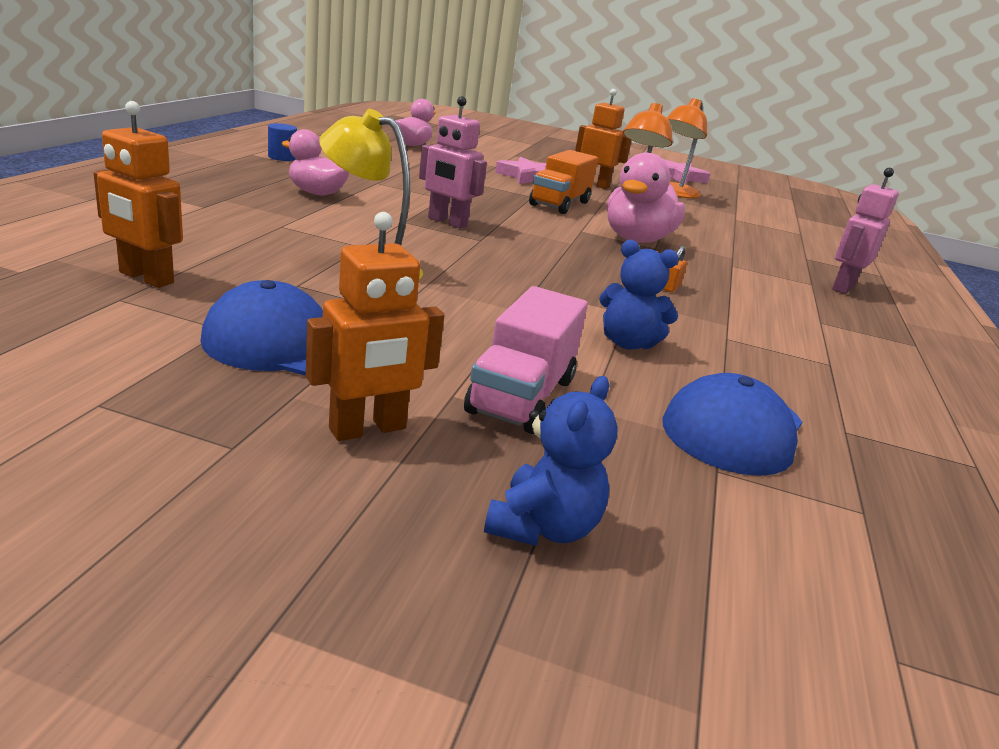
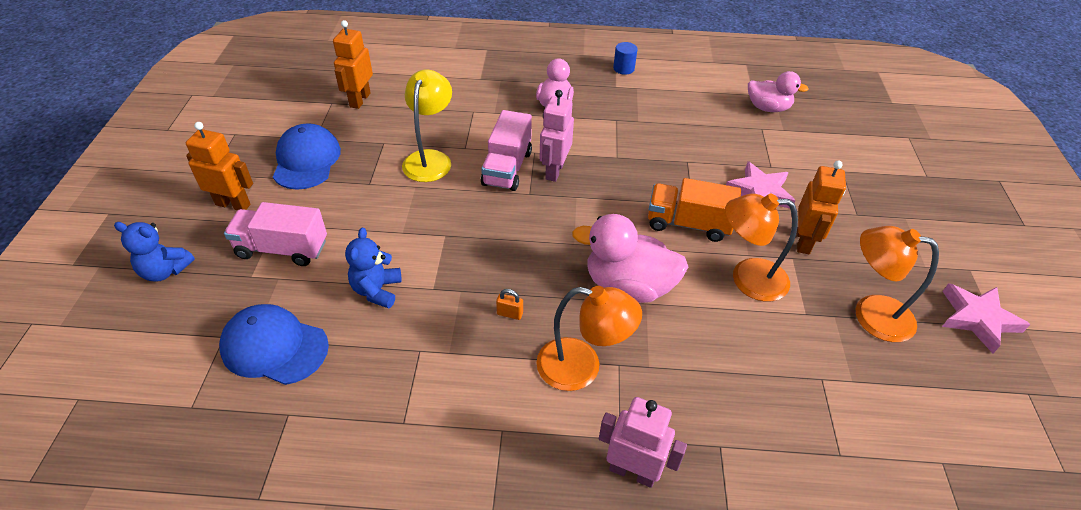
camera: 80 degrees right, 20 degrees up
(368, 429) = (233, 204): orange robot -> orange robot turned 150 degrees clockwise
(425, 237) = (507, 168): none -> pink truck
(738, 277) = (582, 367): none -> orange lamp

